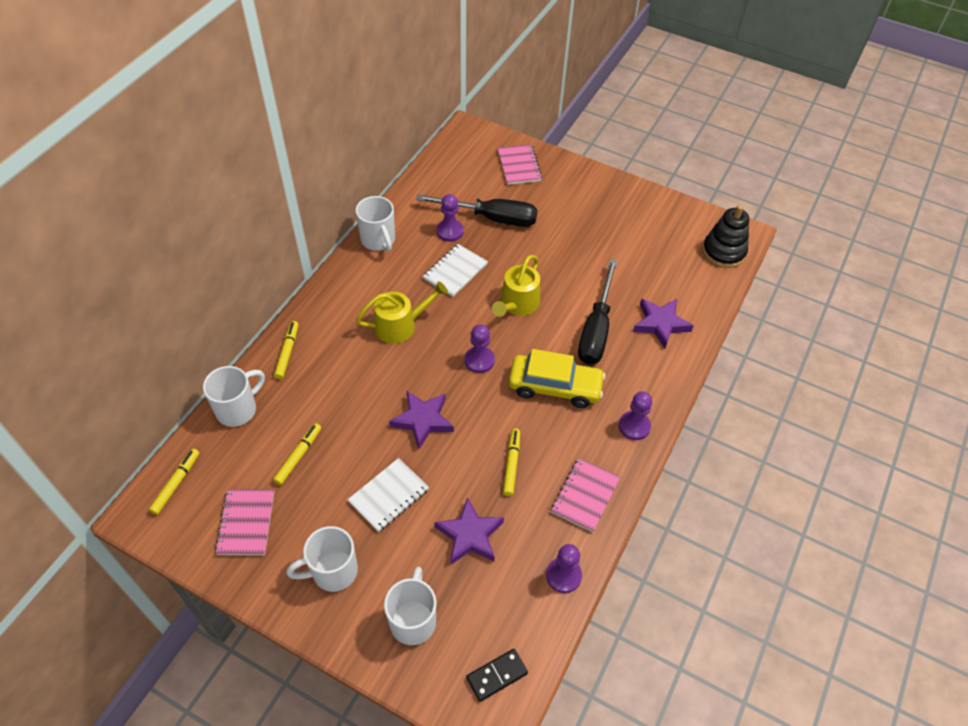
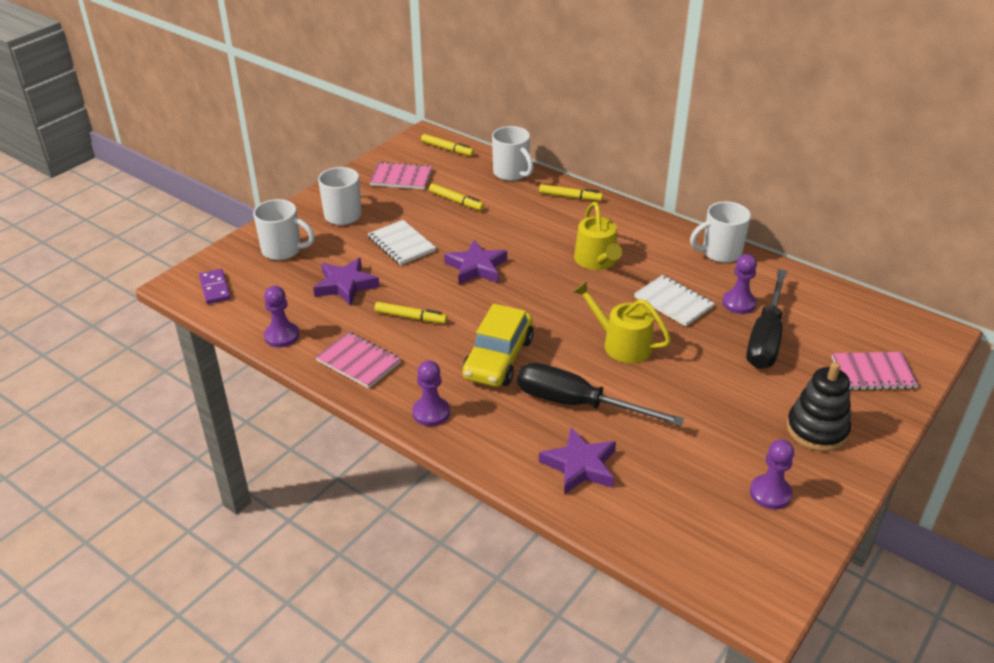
camera: 100 degrees right, 15 degrees down
(479, 360) = (543, 308): purple pawn -> purple pawn (770, 493)
(497, 675) = (215, 288): black domino -> purple domino
(723, 252) = (718, 569): black stacking toy -> black stacking toy (816, 430)

